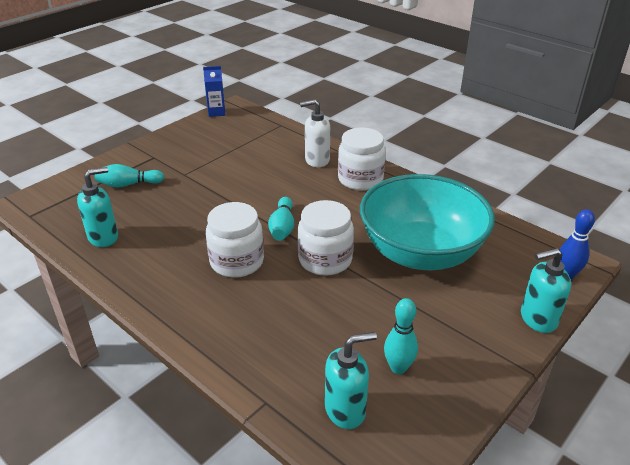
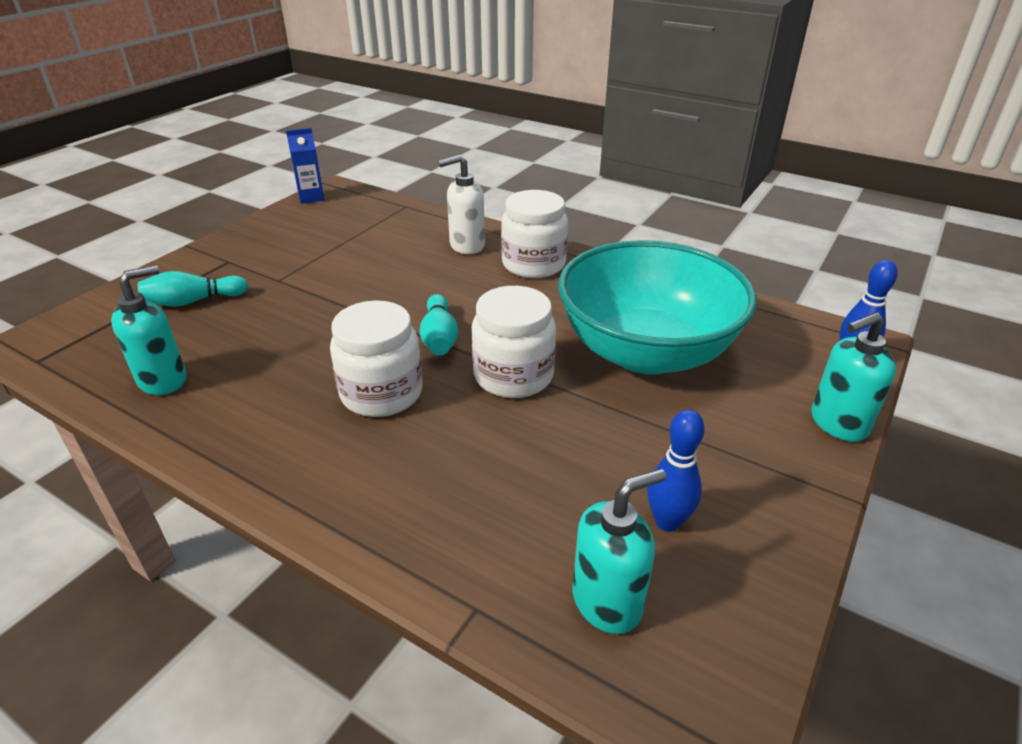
camera: 10 degrees left, 0 degrees up
(398, 367) = (667, 521): turquoise bowling pin -> blue bowling pin

